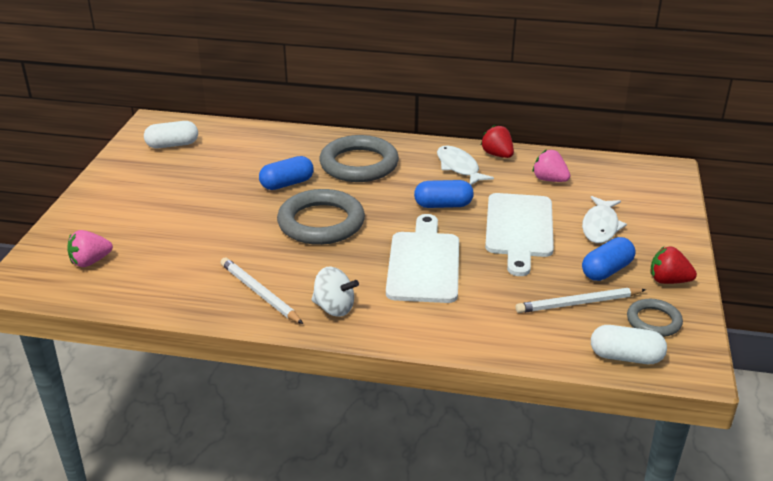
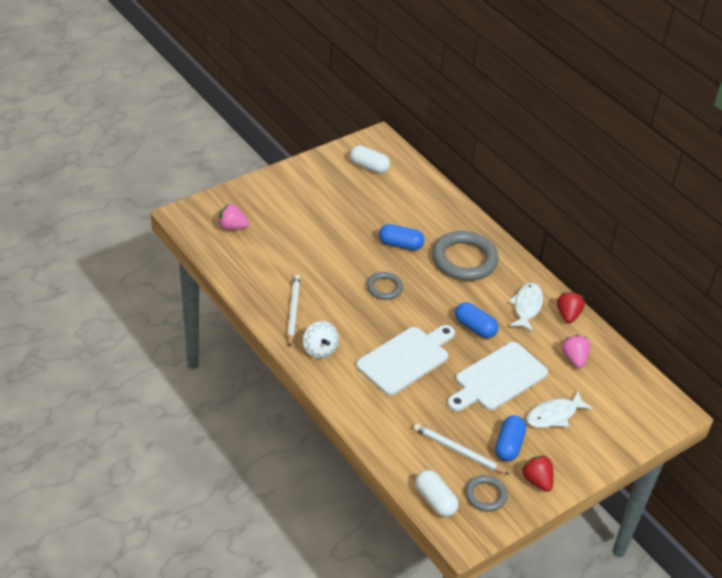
camera: 40 degrees right, 10 degrees up
(321, 222) = (384, 288): grey ring -> grey ring, size x0.54
(607, 270) = (509, 445): blue capsule -> blue capsule turned 75 degrees counterclockwise

